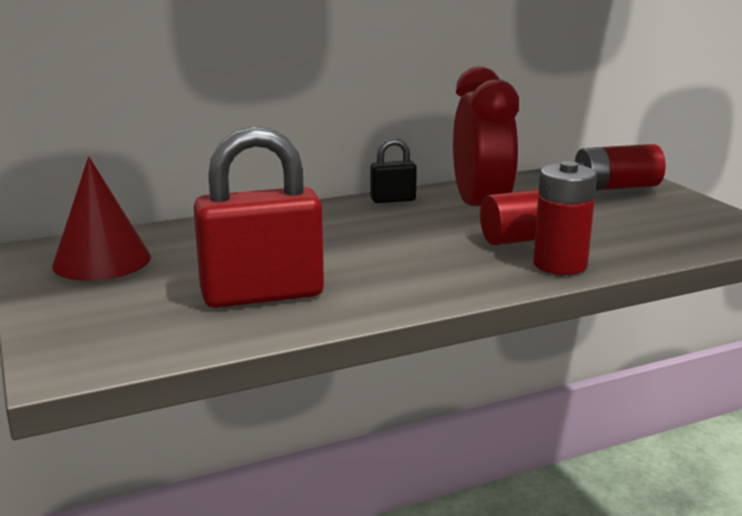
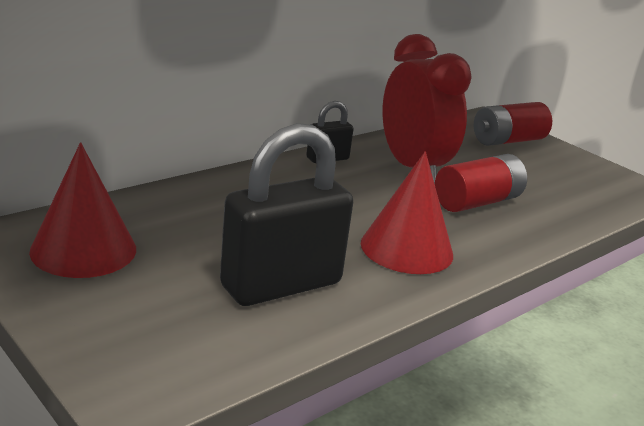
camera: 20 degrees left, 5 degrees up
(262, 295) = (281, 285): red padlock -> black padlock
(417, 273) = (406, 248): none -> red cone
(560, 265) = (520, 232): red battery -> none

